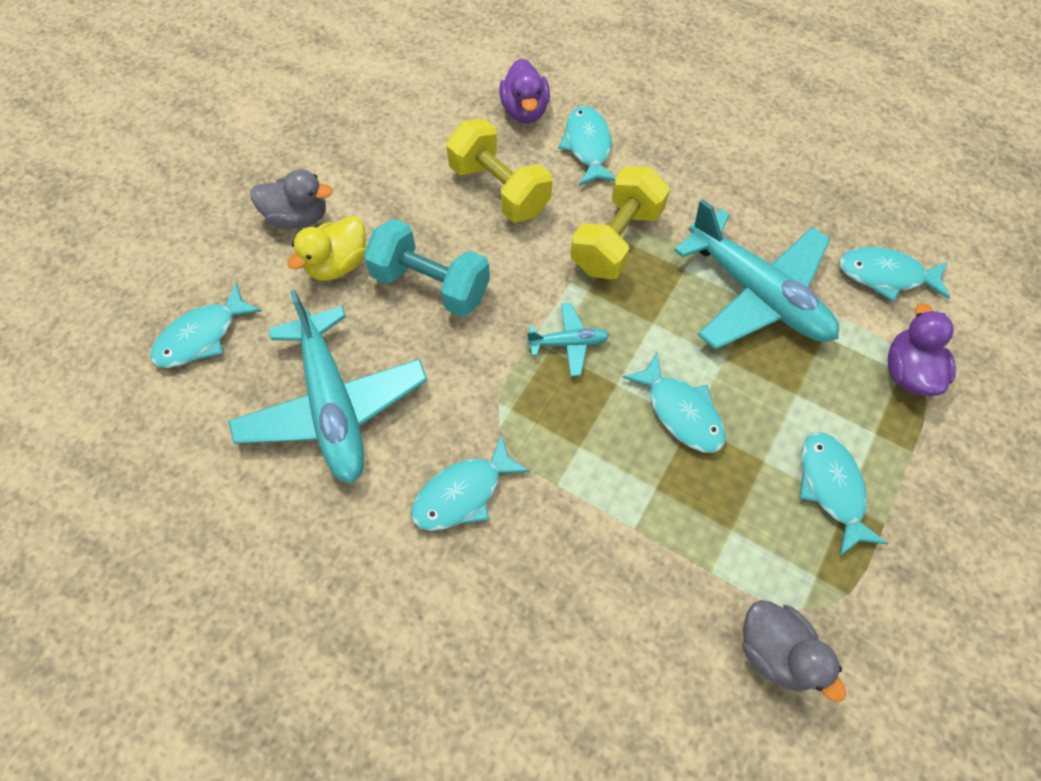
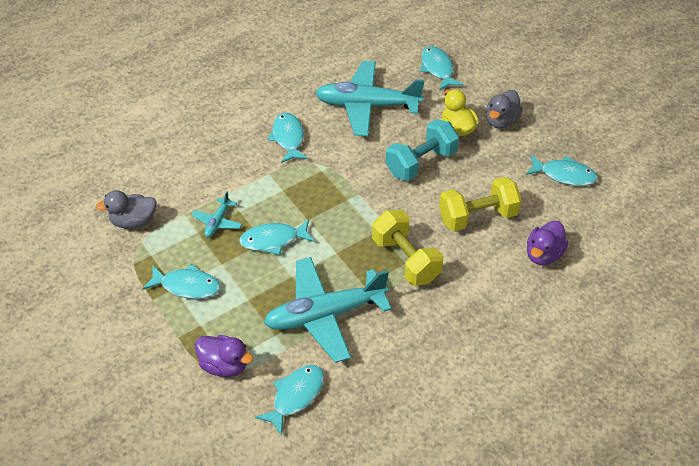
camera: 115 degrees right, 15 degrees down
(525, 111) = (543, 254): purple duck -> purple duck turned 75 degrees counterclockwise
(568, 343) = (346, 208): turquoise plane -> turquoise plane (217, 222)
(587, 146) = (493, 277): turquoise fish -> turquoise fish (564, 175)

